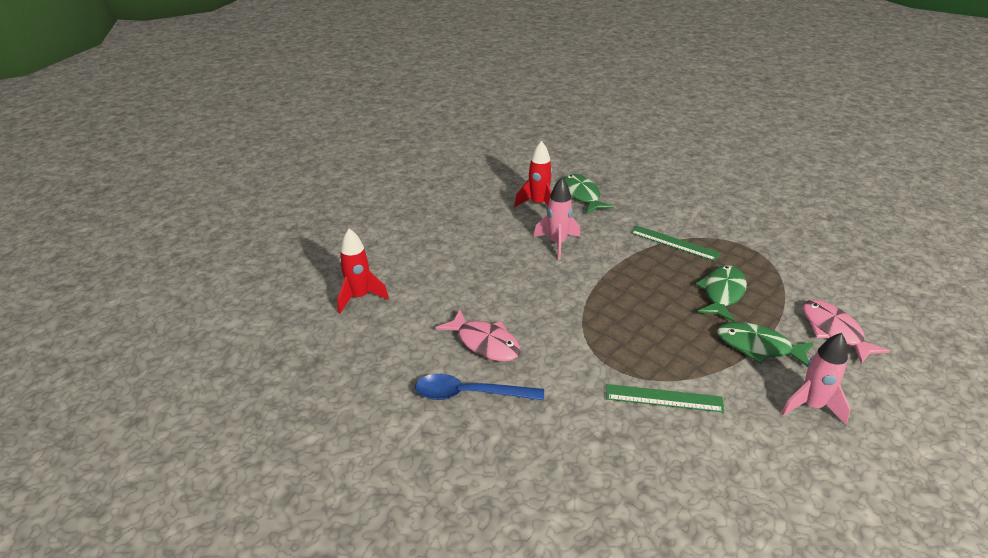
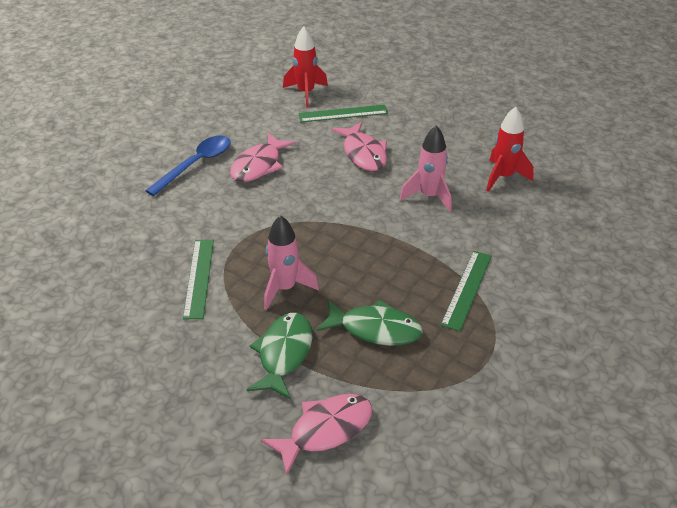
camera: 80 degrees right, 5 degrees up
(411, 276) = (343, 114): none -> green ruler
(470, 394) = (196, 164): blue spoon -> blue spoon turned 45 degrees clockwise
(485, 271) = (363, 154): none -> pink fish
(581, 195) = (540, 209): green fish -> none
(811, 406) = (195, 390): pink rocket -> pink rocket (285, 288)

